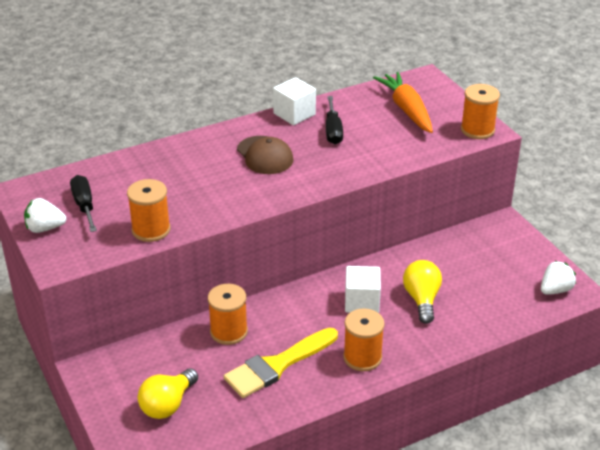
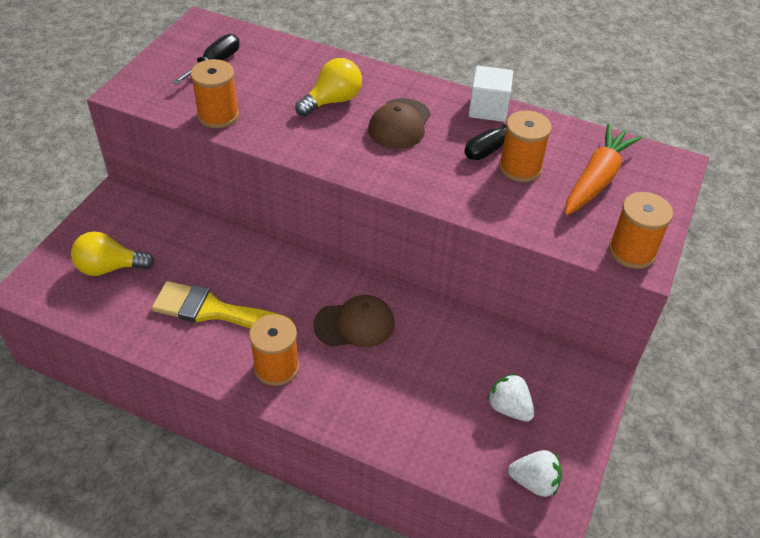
camera: 50 degrees right, 10 degrees up
(45, 228) = (165, 60): white strawberry -> white strawberry (509, 408)
(229, 331) = (230, 255): orange spool -> orange spool (520, 168)
(362, 302) = (354, 324): white cube -> brown cap
(422, 299) = (403, 369): yellow light bulb -> yellow light bulb (332, 101)

